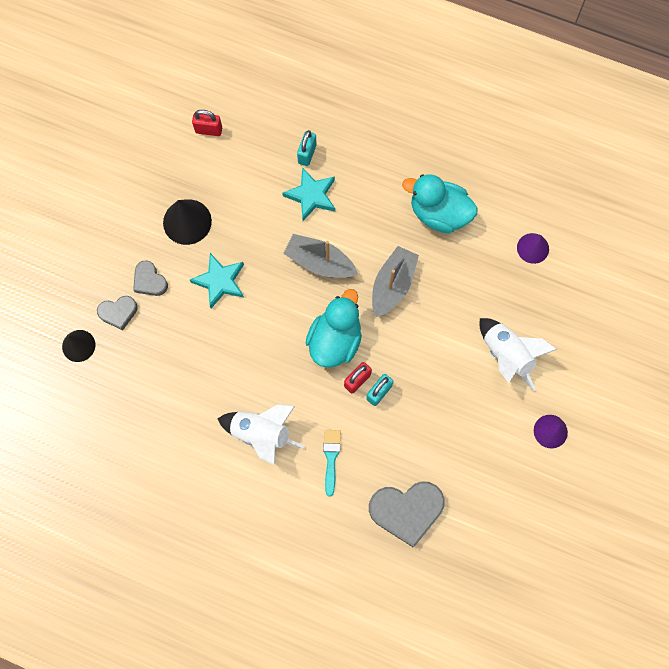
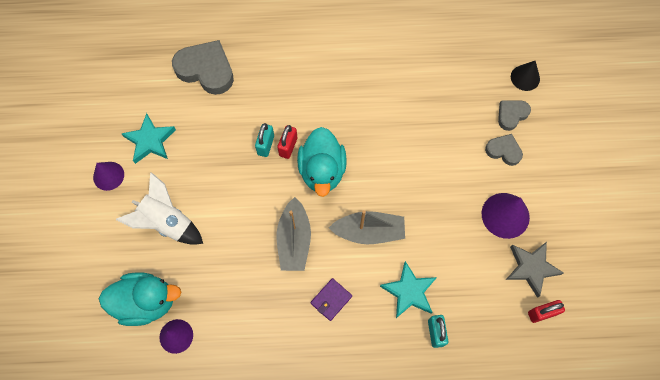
camera: 155 degrees right, 5 degrees down
(187, 221) = (505, 215): black cone -> purple cone
(193, 168) = (531, 268): none -> grey star
(220, 281) = (445, 176): turquoise star -> turquoise star (150, 141)
(261, 433) = (344, 76): white rocket -> none
(331, 458) = (281, 81): turquoise brush -> none
(383, 219) = (331, 300): none -> purple wallet
(406, 510) = (206, 70): grey heart -> grey heart turned 60 degrees clockwise
(439, 213) = (280, 330): turquoise duck -> turquoise duck (146, 302)

